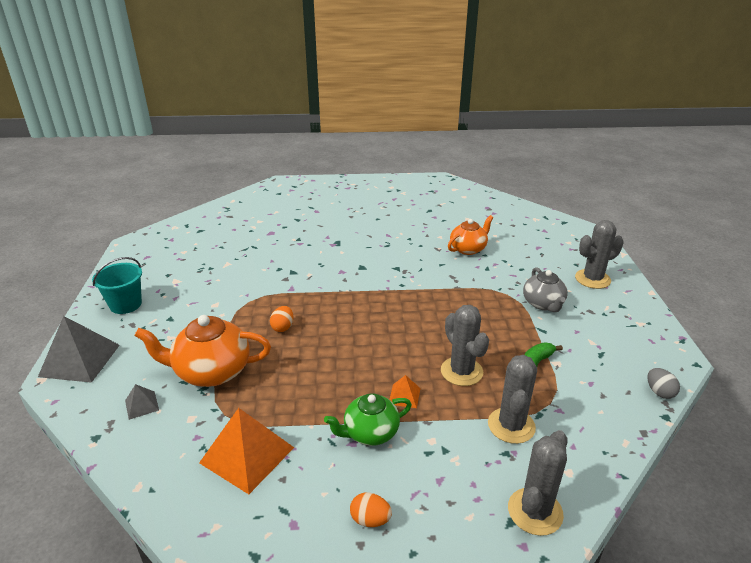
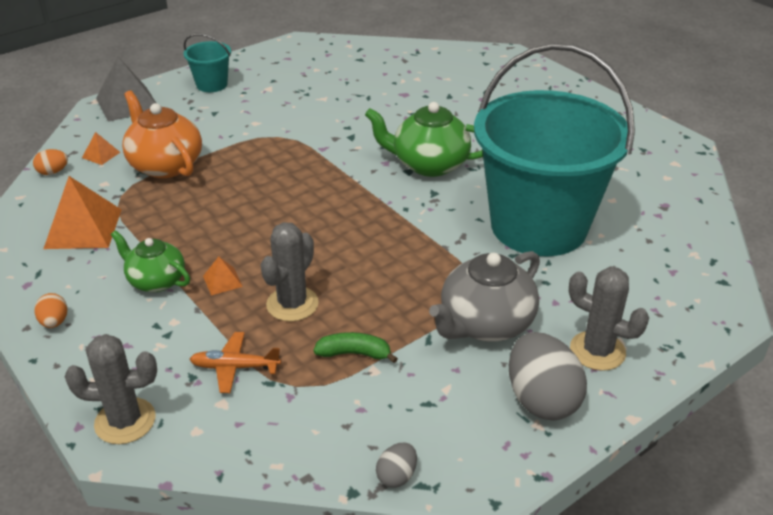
camera: 55 degrees right, 5 degrees up
(142, 405) = (101, 155): grey pyramid -> orange pyramid
(283, 327) = (258, 171): orange egg -> orange egg (53, 172)
(364, 257) = (429, 164): none -> green teapot
(468, 249) = (538, 226): orange teapot -> turquoise bucket
(511, 426) = (235, 367): grey cactus -> orange plane
(543, 304) = (485, 324): grey teapot -> grey teapot, size x1.54
(621, 313) = (541, 399): none -> grey egg

